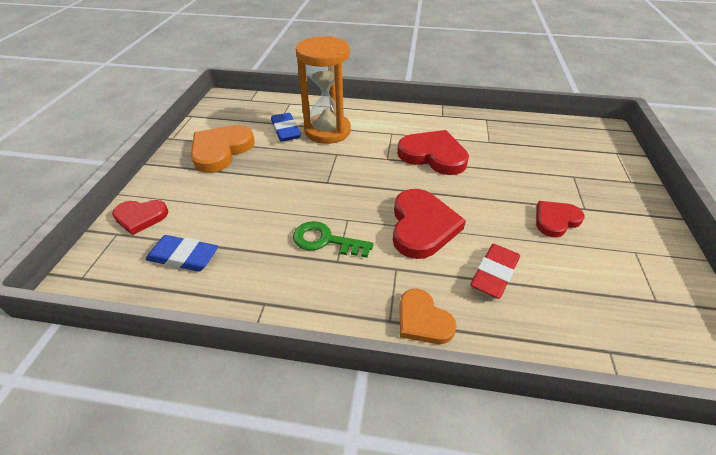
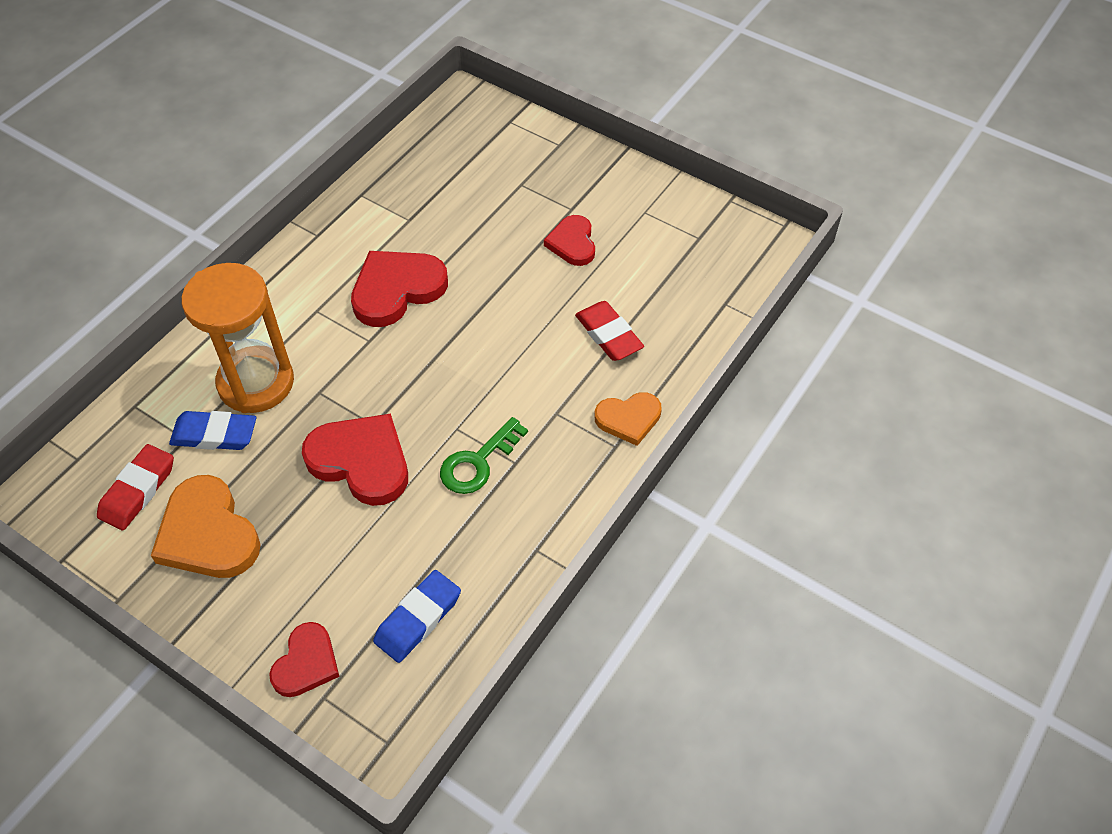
camera: 65 degrees left, 10 degrees up
(239, 121) = (138, 490): none -> red eraser
(422, 226) = (511, 362): red heart -> red heart (361, 461)

